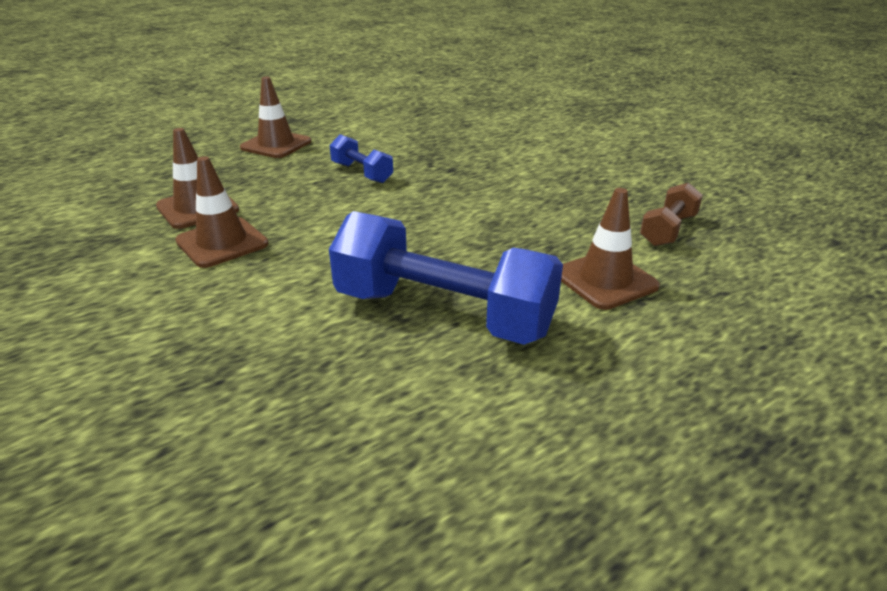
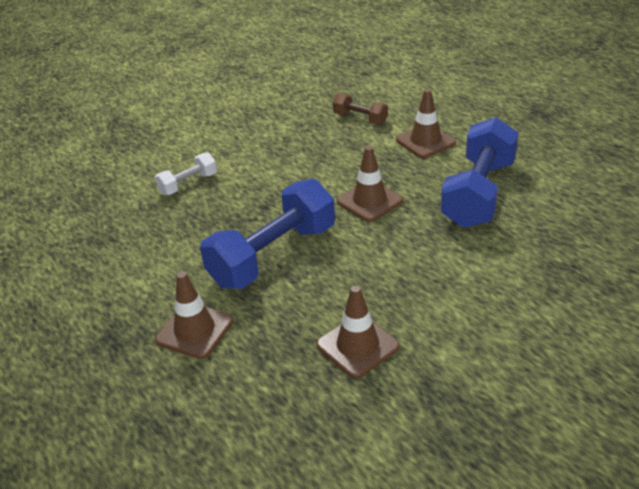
camera: 90 degrees left, 5 degrees up
(222, 243) = (418, 310): brown traffic cone -> brown traffic cone (369, 201)
(362, 173) = (273, 255): blue dumbbell -> blue dumbbell, size x2.03
(501, 136) = (188, 184): none -> white dumbbell

